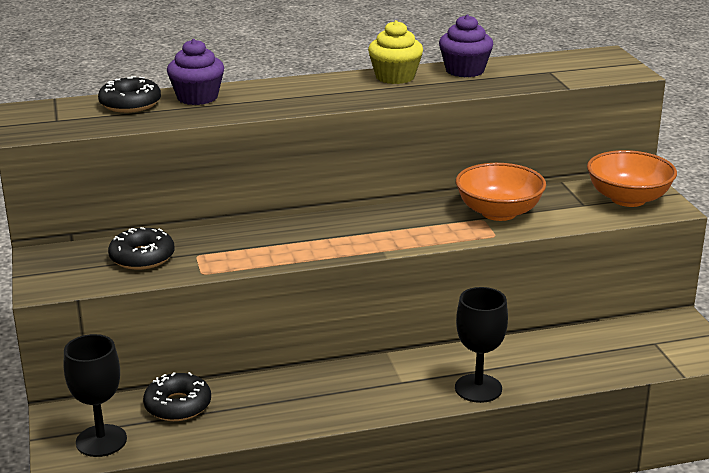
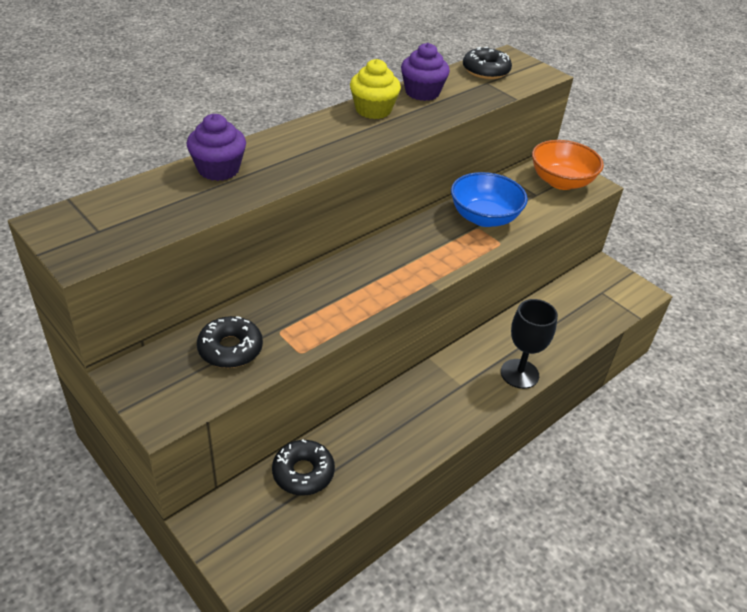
camera: 30 degrees left, 15 degrees up
(101, 441) = (263, 538): black goblet -> none
(130, 104) = (158, 192): black donut -> black donut (485, 70)
(499, 212) = (484, 217): orange bowl -> blue bowl

